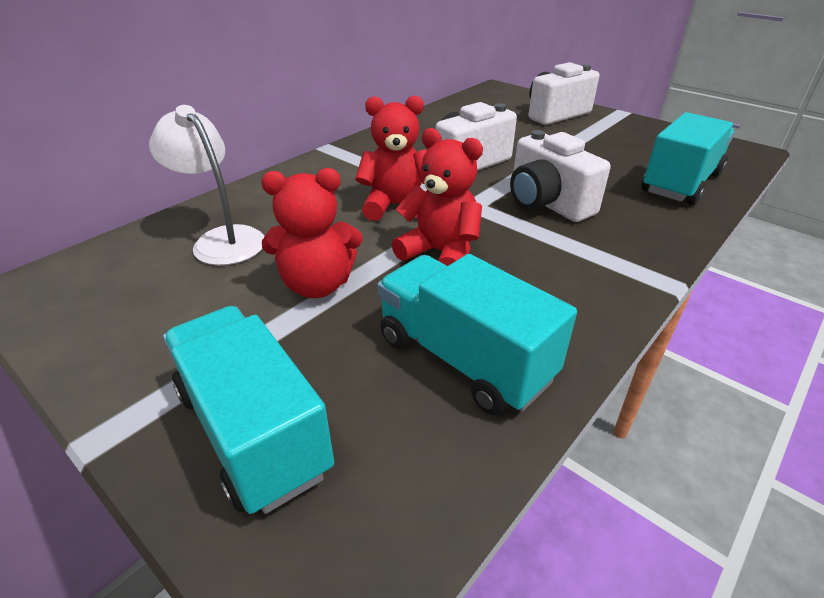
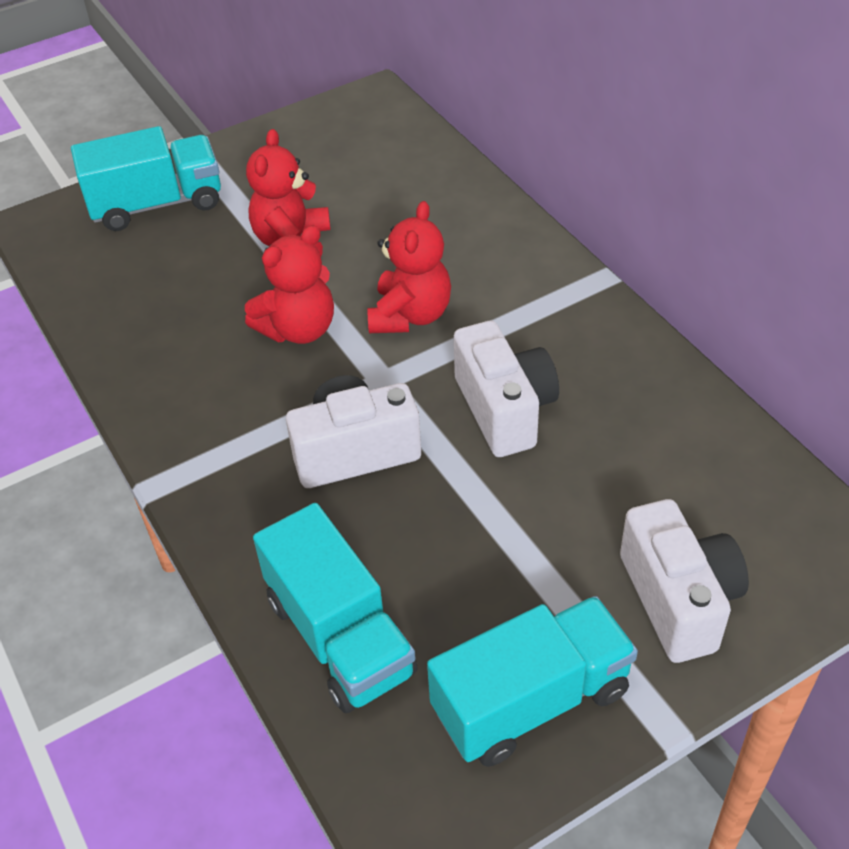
camera: 110 degrees right, 10 degrees up
(222, 239) = (399, 189): white lamp -> none
(463, 358) = (153, 309): turquoise truck -> turquoise truck (531, 700)

